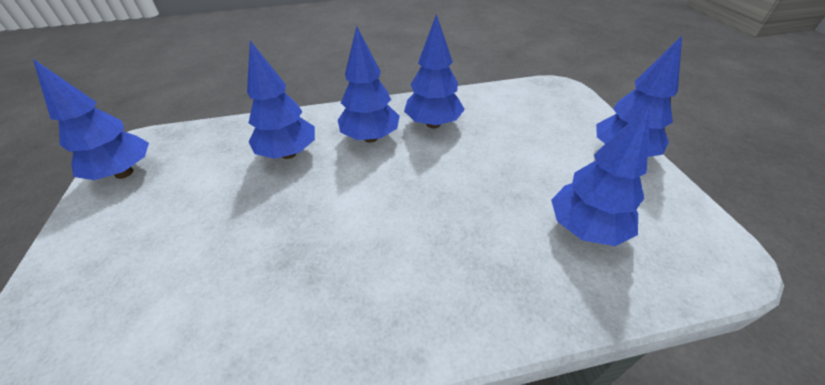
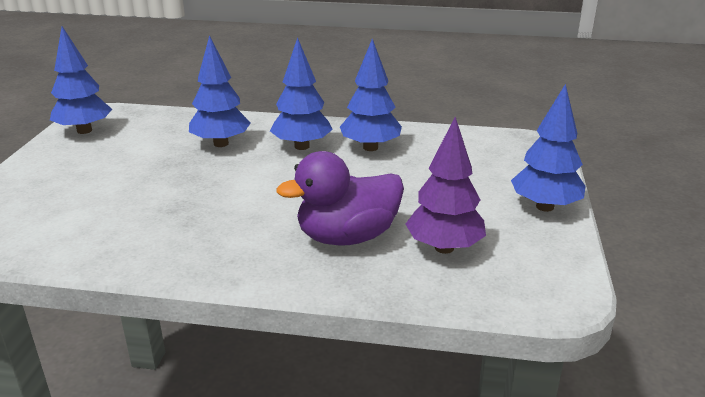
camera: 20 degrees right, 15 degrees down
(490, 244) = (347, 237): none -> purple duck
(585, 229) = (444, 248): blue tree -> purple tree

